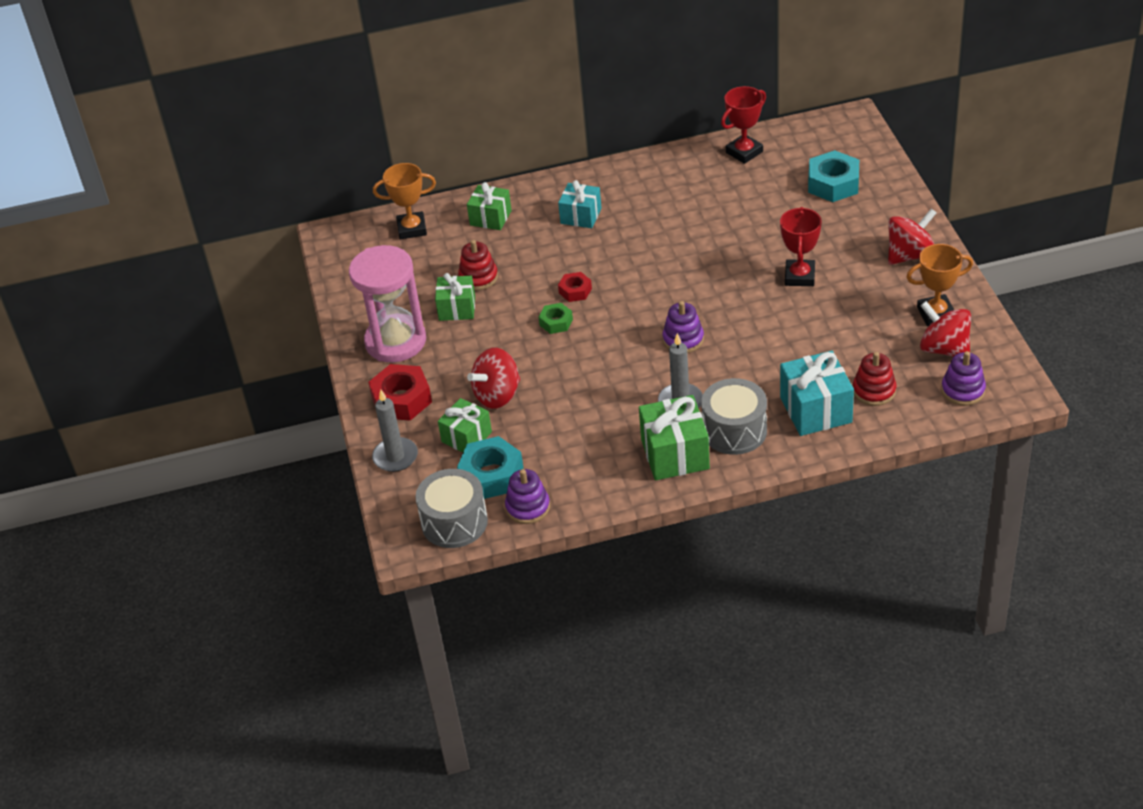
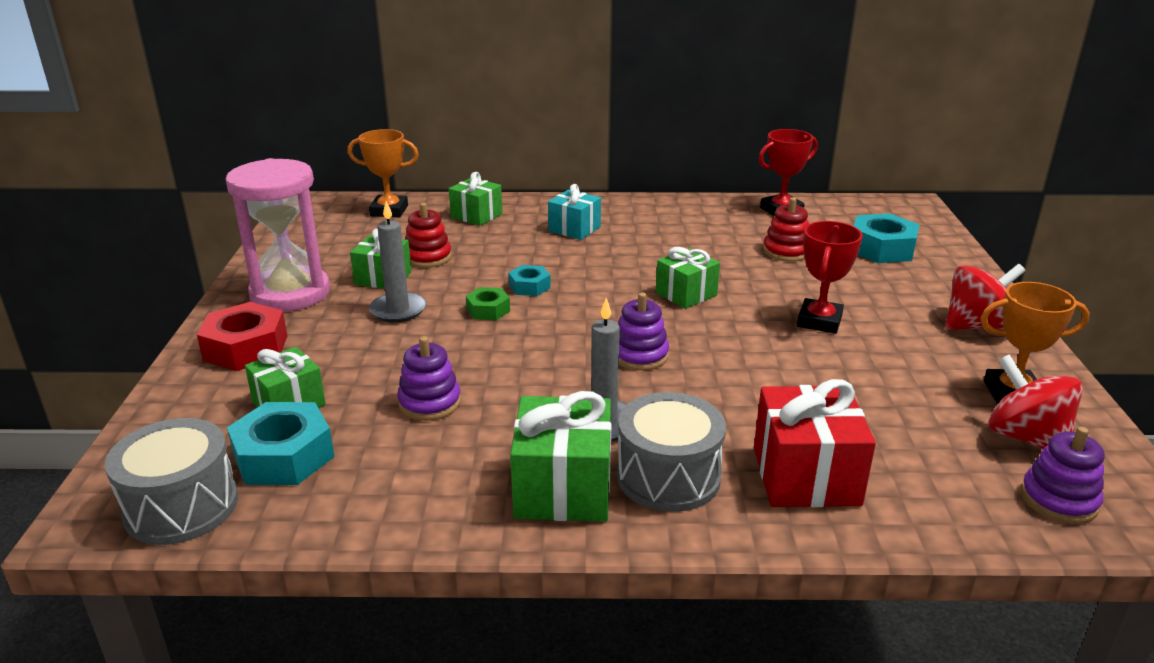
camera: 10 degrees right, 15 degrees down
(395, 457) = (181, 406): grey candle -> grey candle (398, 310)
(497, 395) = (364, 367): red spinning top -> none
(528, 507) = (300, 511): purple stacking toy -> purple stacking toy (429, 403)
(575, 291) = (529, 286): red nut -> turquoise nut
(696, 271) = (686, 294): none -> green gift
(815, 410) = (805, 476): turquoise gift -> red gift
(874, 391) = (906, 470): red stacking toy -> red stacking toy (786, 251)

